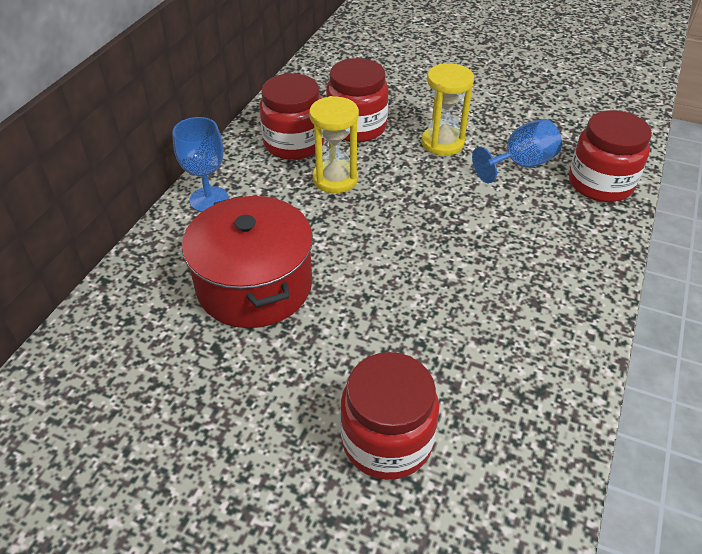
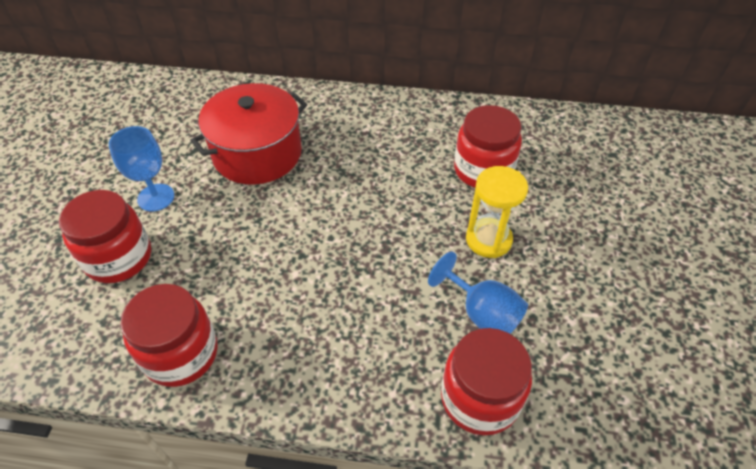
camera: 75 degrees right, 5 degrees up
(209, 199) = (344, 105): blue goblet -> blue goblet (156, 197)
(294, 143) = (437, 134): red jar -> red jar (181, 353)
(335, 179) = (398, 171): yellow hourglass -> none

